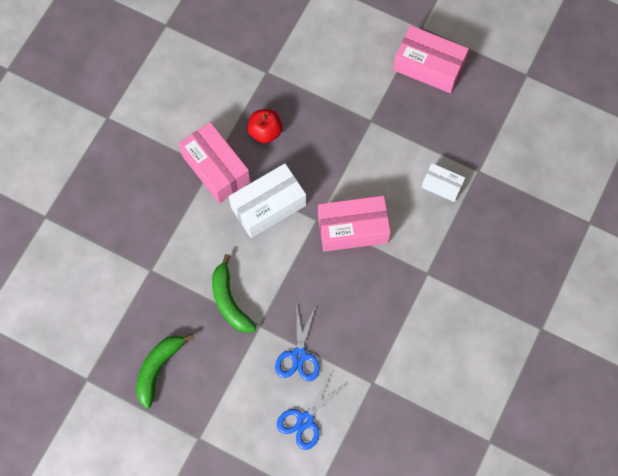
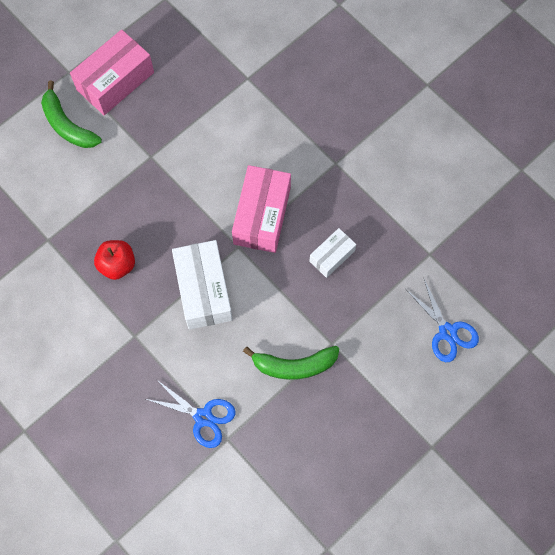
camera: 70 degrees left, 0 degrees up
(158, 368) = (342, 465): green banana -> green banana (67, 125)
(216, 168) = (138, 330): pink box -> none
(298, 356) = (378, 315): blue scissors -> blue scissors (203, 417)
(442, 185) = (249, 116): white box -> white box (332, 256)

